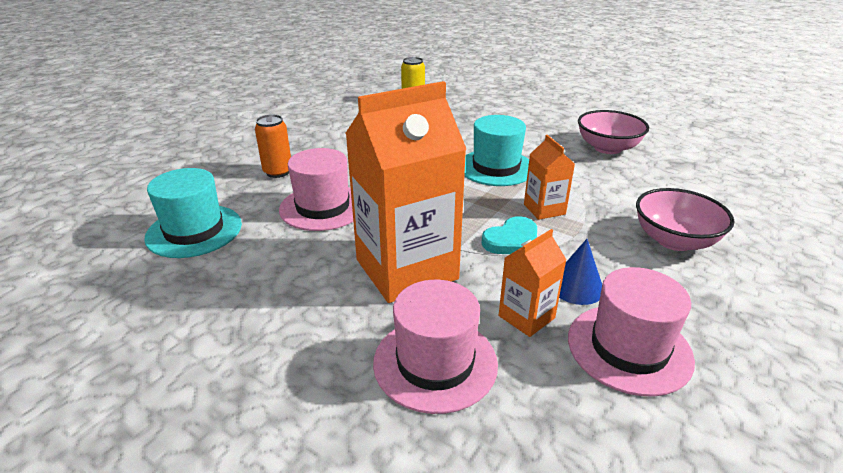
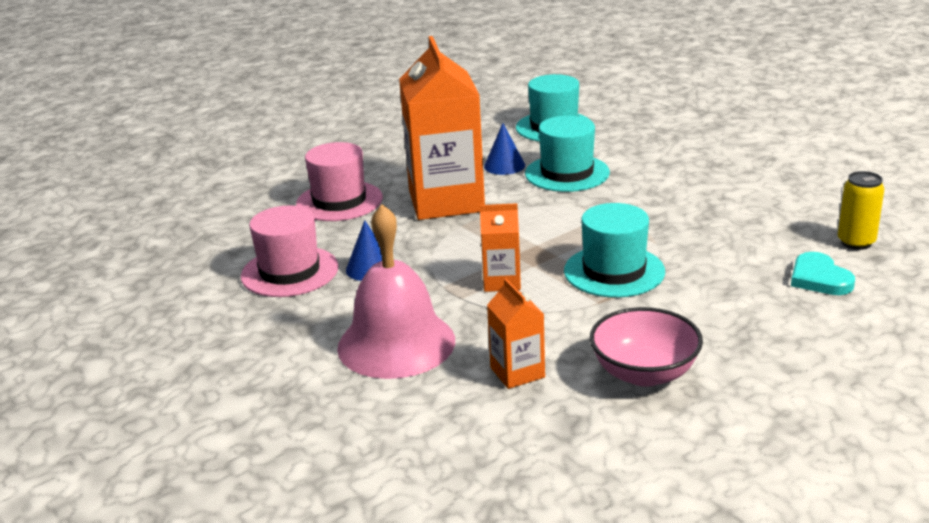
camera: 110 degrees right, 5 degrees down
(278, 172) = (650, 155): orange can -> none
(306, 247) = (504, 165): none -> blue cone
(323, 207) = (567, 173): pink hat -> turquoise hat
(512, 240) = (456, 253): turquoise heart -> turquoise heart (819, 278)
(526, 317) = (354, 239): orange carton -> orange carton (517, 372)
(674, 240) = (396, 343): pink bowl -> pink bell

